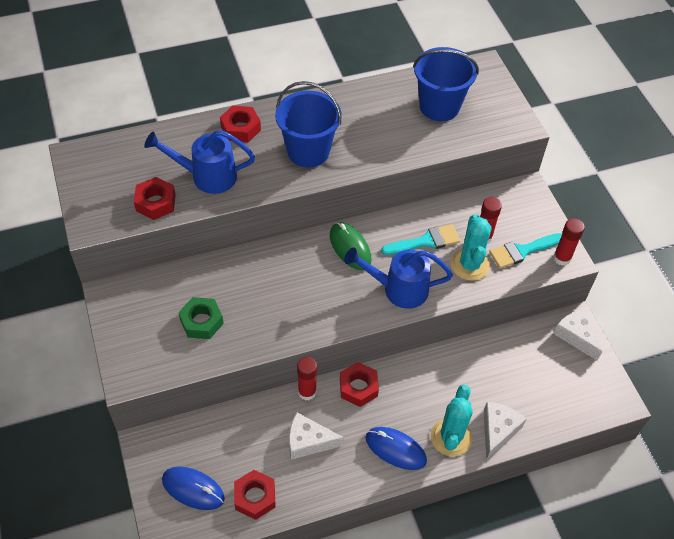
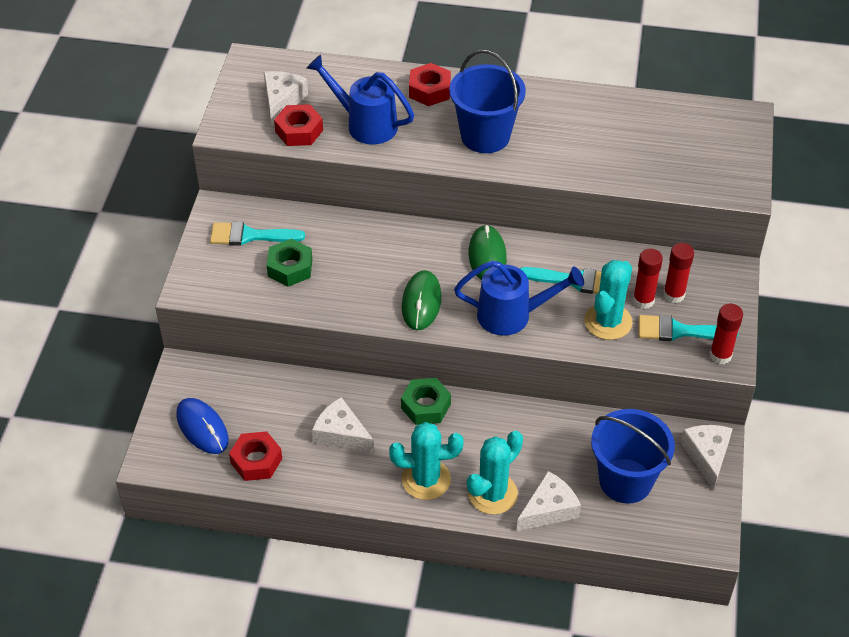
camera: 30 degrees right, 5 degrees down
(125, 181) = (282, 101): none -> white cheese
(151, 307) = (250, 236): none -> turquoise brush
(307, 392) = (369, 388): red glue stick -> red glue stick (674, 295)
(324, 307) = (421, 302): none -> green mouse
(358, 387) = (425, 406): red nut -> green nut
(395, 449) = (426, 479): blue mouse -> turquoise cactus
(399, 289) = (512, 315): blue watering can -> blue watering can turned 150 degrees clockwise
(439, 106) = (662, 140): blue bucket -> blue bucket (625, 481)

